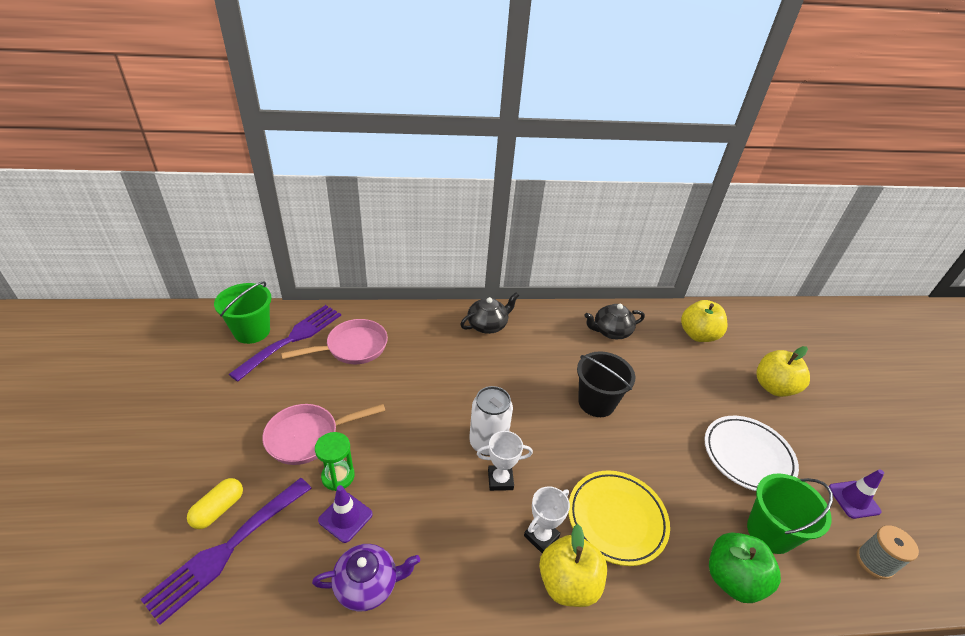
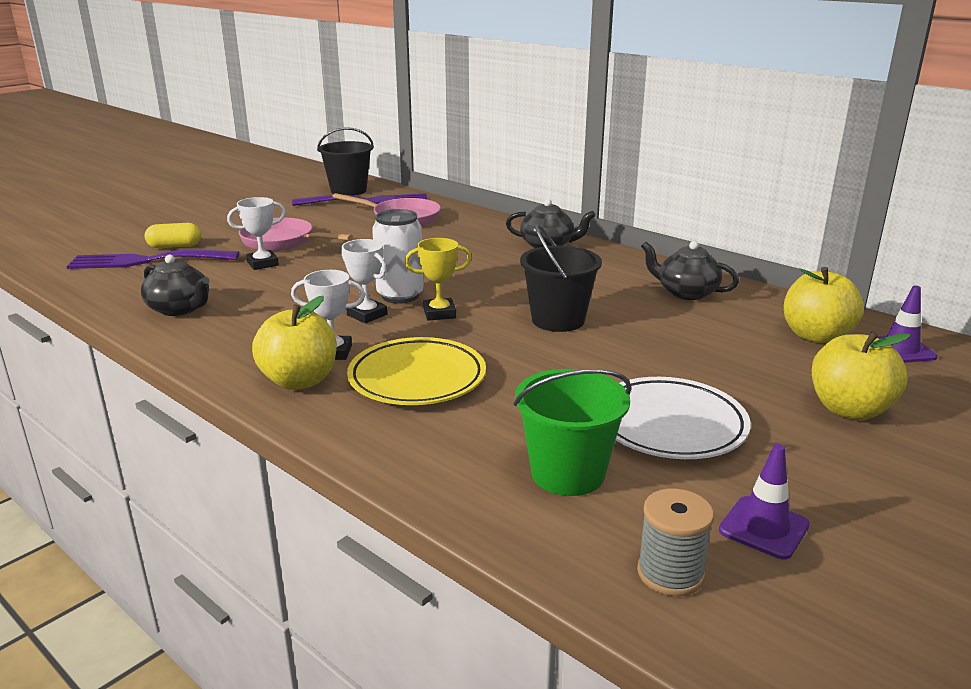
camera: 50 degrees right, 15 degrees down
(252, 331) = (348, 190): green bucket -> black bucket
(338, 476) = (262, 264): green hourglass -> white trophy
(345, 517) = (229, 280): purple traffic cone -> purple traffic cone (900, 350)
(368, 585) = (180, 309): purple teapot -> black teapot
(535, 444) = (439, 313): none -> yellow trophy
(732, 579) = (449, 467): green apple -> none

